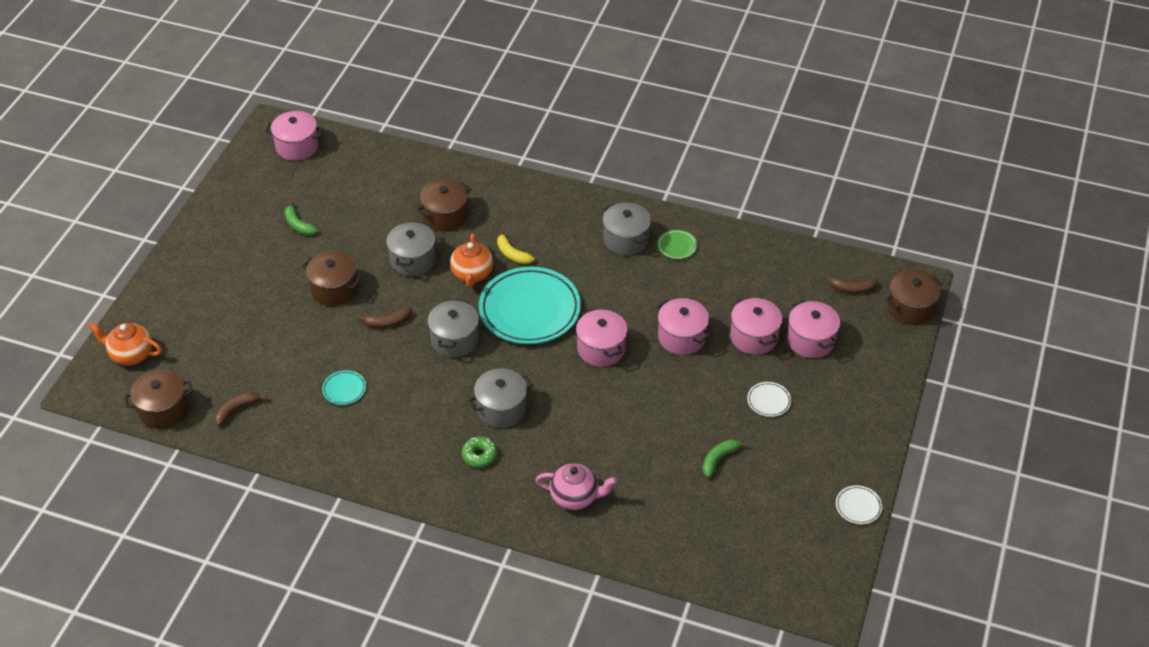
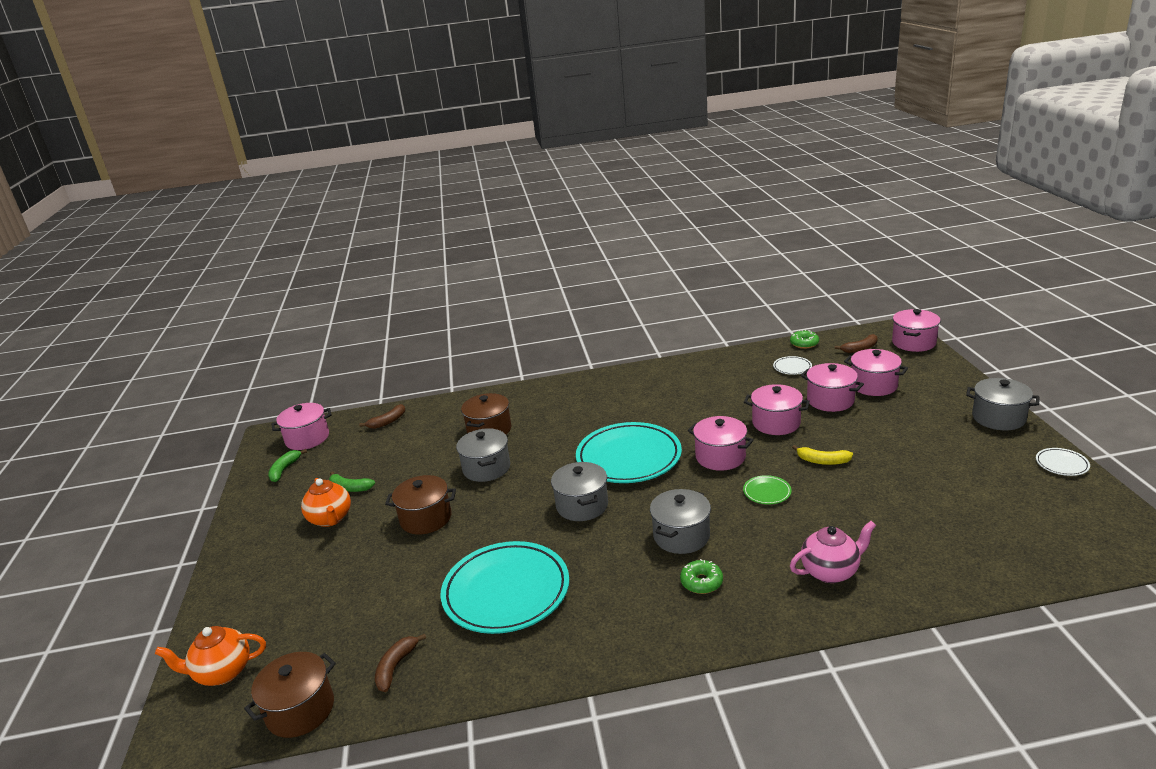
camera: 25 degrees left, 20 degrees down
(344, 389) = (506, 592): turquoise plate -> turquoise plate, size x2.44
(388, 322) = (503, 520): brown banana -> brown banana (387, 422)
(472, 274) = (552, 456): orange teapot -> orange teapot (331, 519)
(512, 254) = (574, 430): yellow banana -> yellow banana (823, 461)
(626, 240) = (659, 387): grey pot -> grey pot (998, 418)
(677, 246) = (703, 375): green plate -> green plate (767, 492)
(719, 459) = (913, 484): green banana -> green banana (284, 470)
(768, 401) = (896, 431): white plate -> white plate (792, 367)
(808, 254) = (804, 344): none -> green donut
(910, 308) = (913, 343): brown pot -> pink pot

